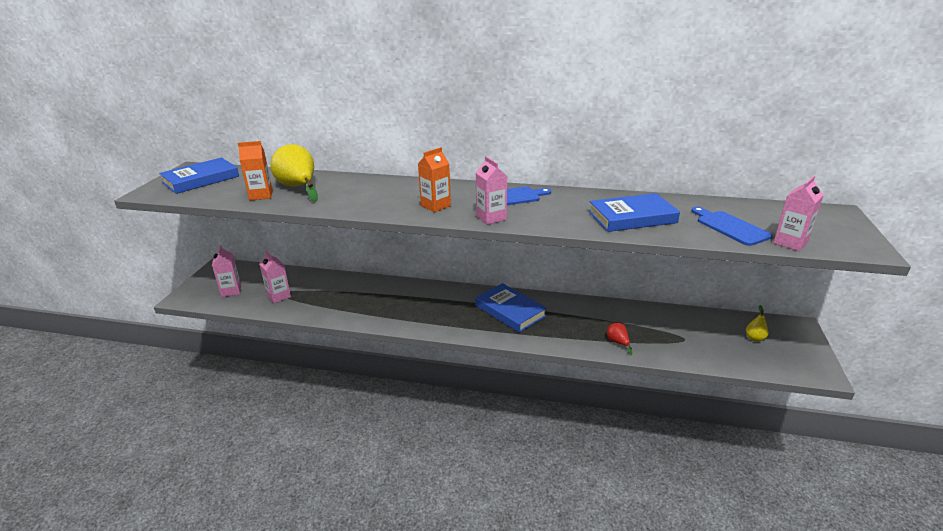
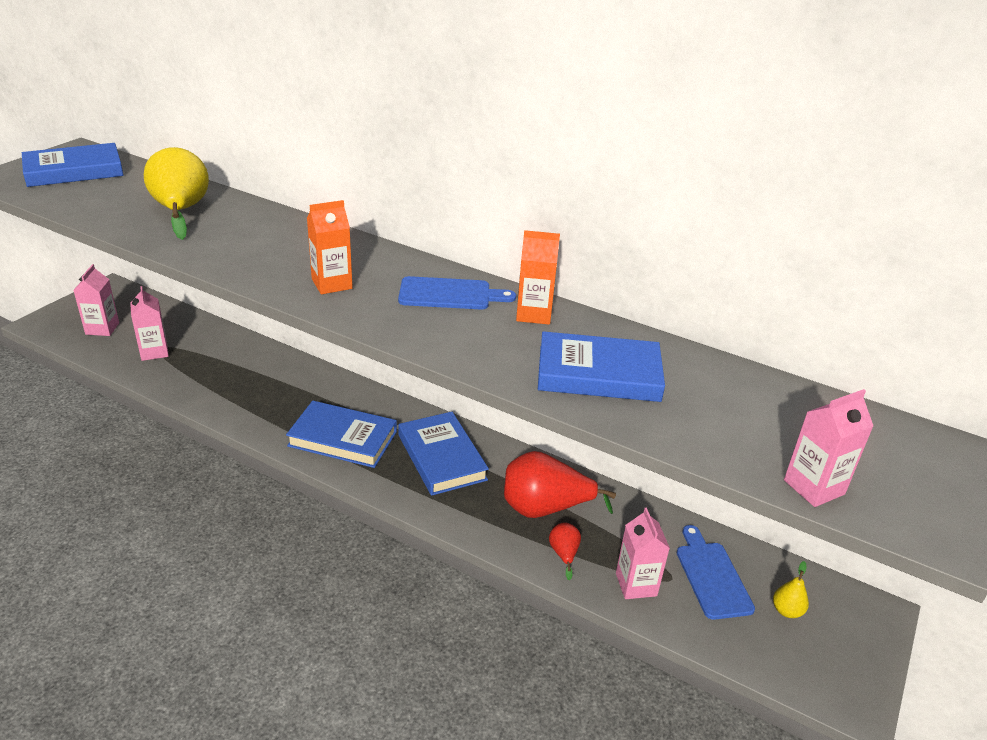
camera: 15 degrees right, 5 degrees up
(261, 195) = (124, 213): orange carton -> orange carton (534, 314)
(442, 315) = (343, 439): none -> blue book
(491, 218) = (390, 323): pink carton -> pink carton (636, 584)
(590, 322) = (545, 509): none -> red pear
(730, 227) = (739, 431): blue cutting board -> blue cutting board (711, 576)

